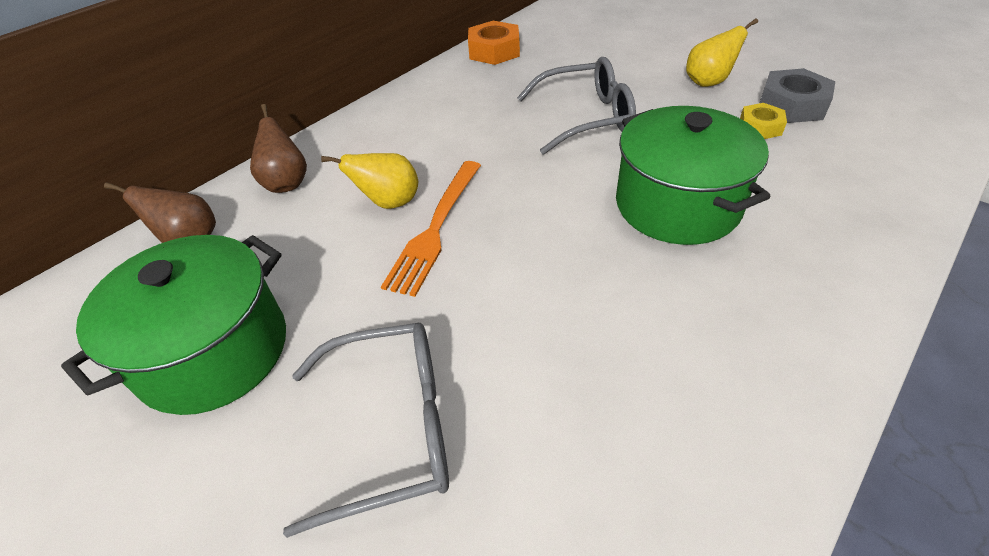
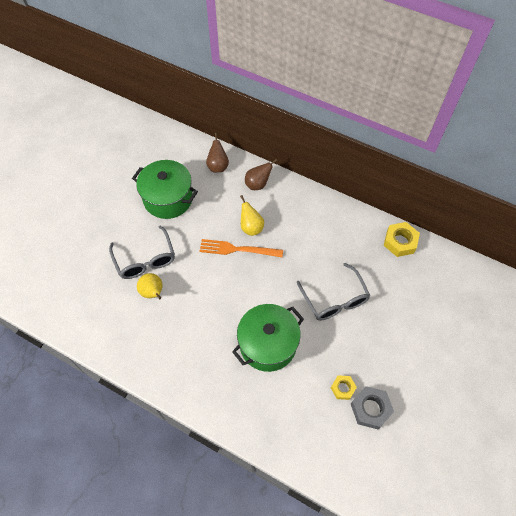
camera: 75 degrees right, 15 degrees up
(494, 51) = (400, 242): orange nut -> yellow nut
(708, 82) = (388, 364): yellow pear -> yellow pear (153, 293)

